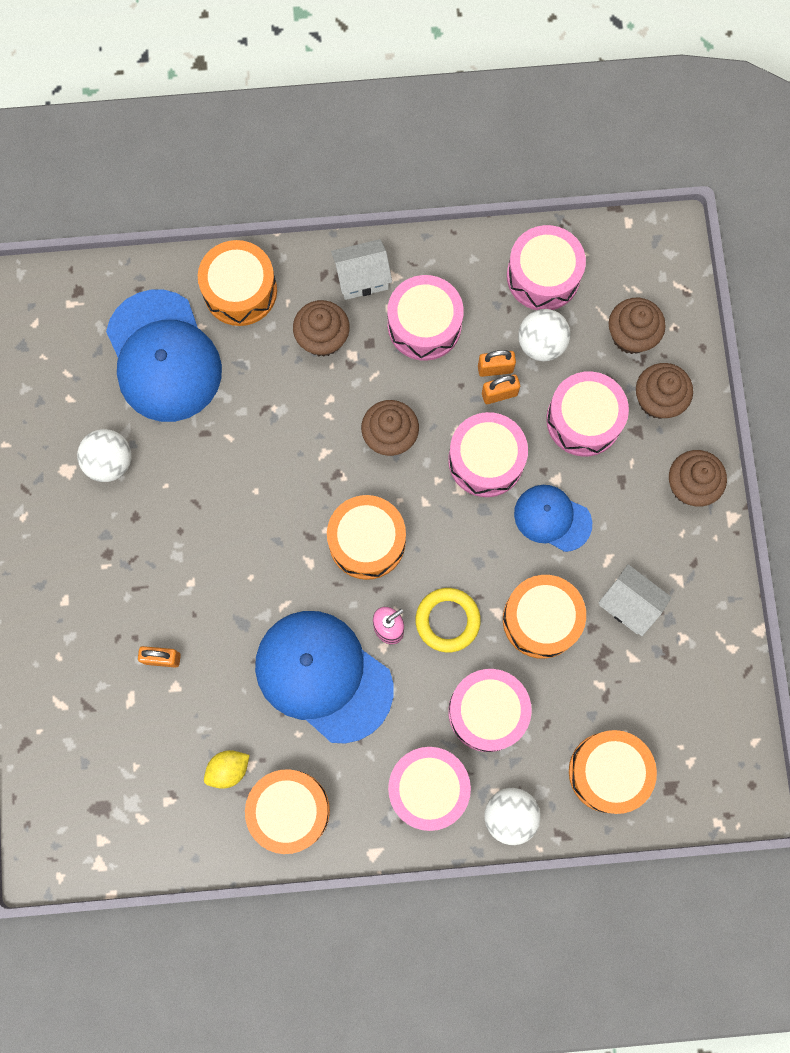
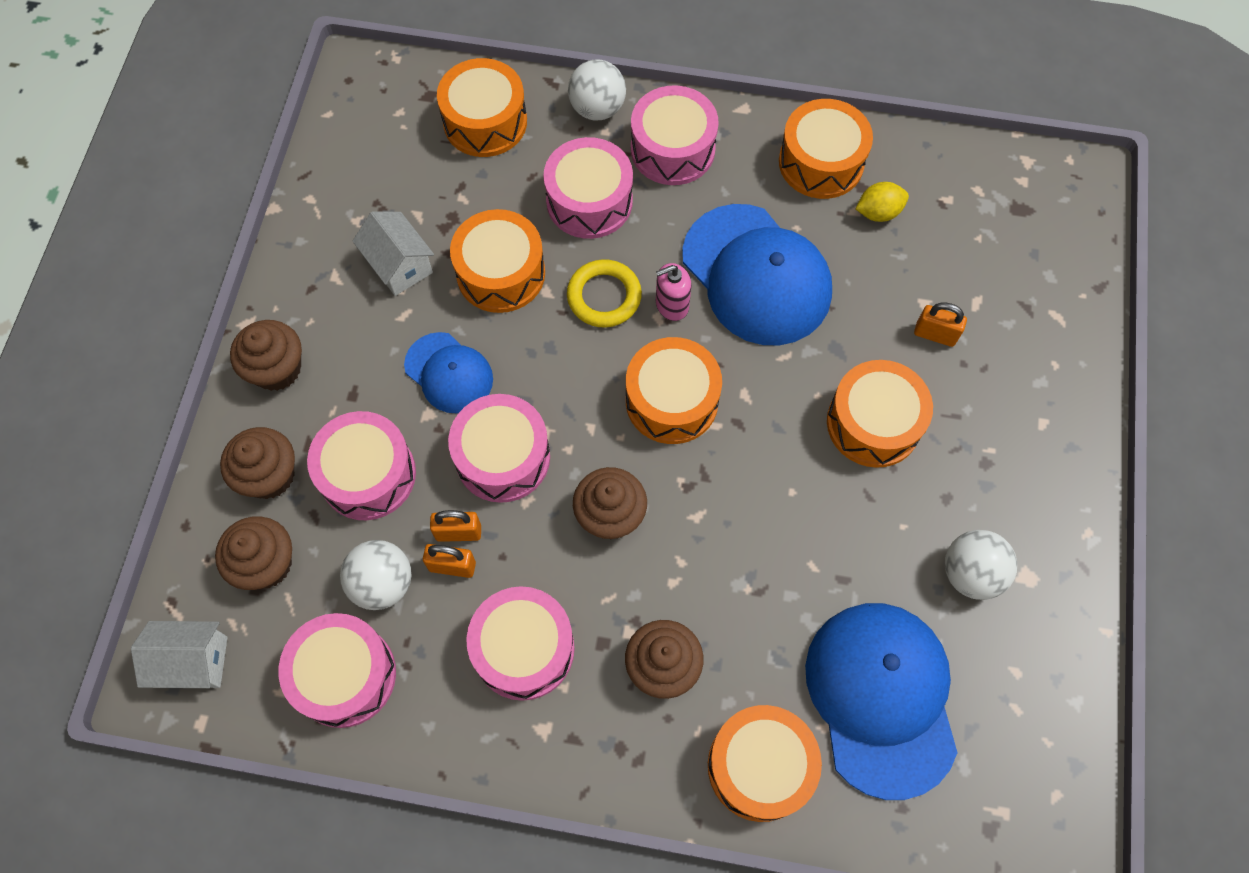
camera: 165 degrees left, 10 degrees down
(201, 564) = (873, 423): none -> orange drum
(362, 278) = (587, 740): white house -> white house (193, 661)

